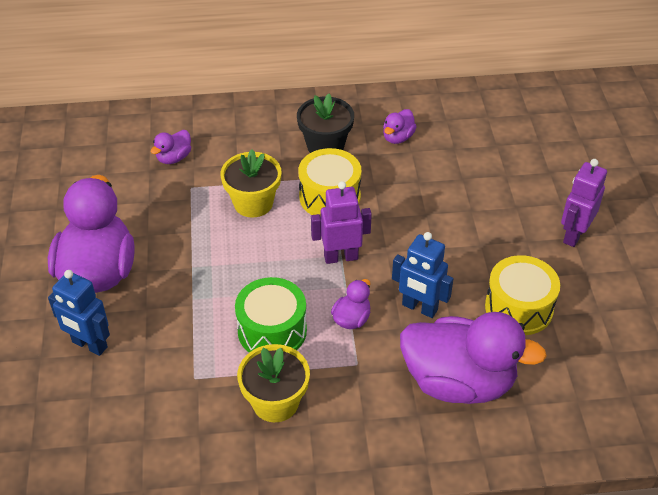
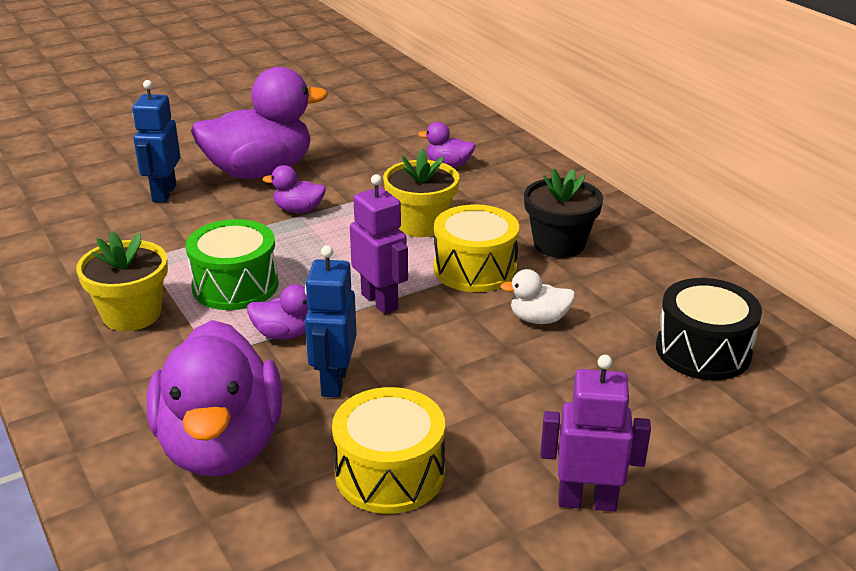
camera: 65 degrees right, 15 degrees down
(398, 137) = (630, 291): purple duck -> purple duck (298, 210)
(404, 189) = (538, 319): none -> white duck
(472, 135) = (703, 351): none -> black drum

